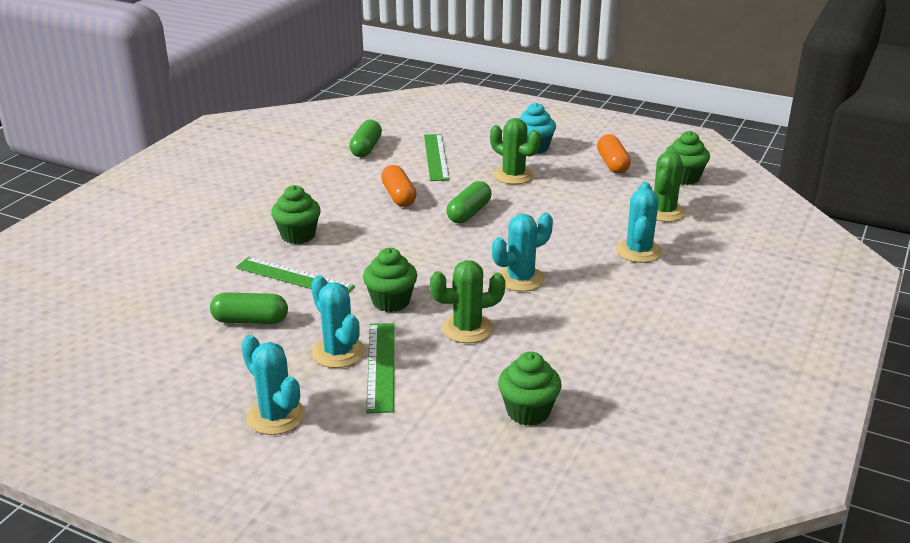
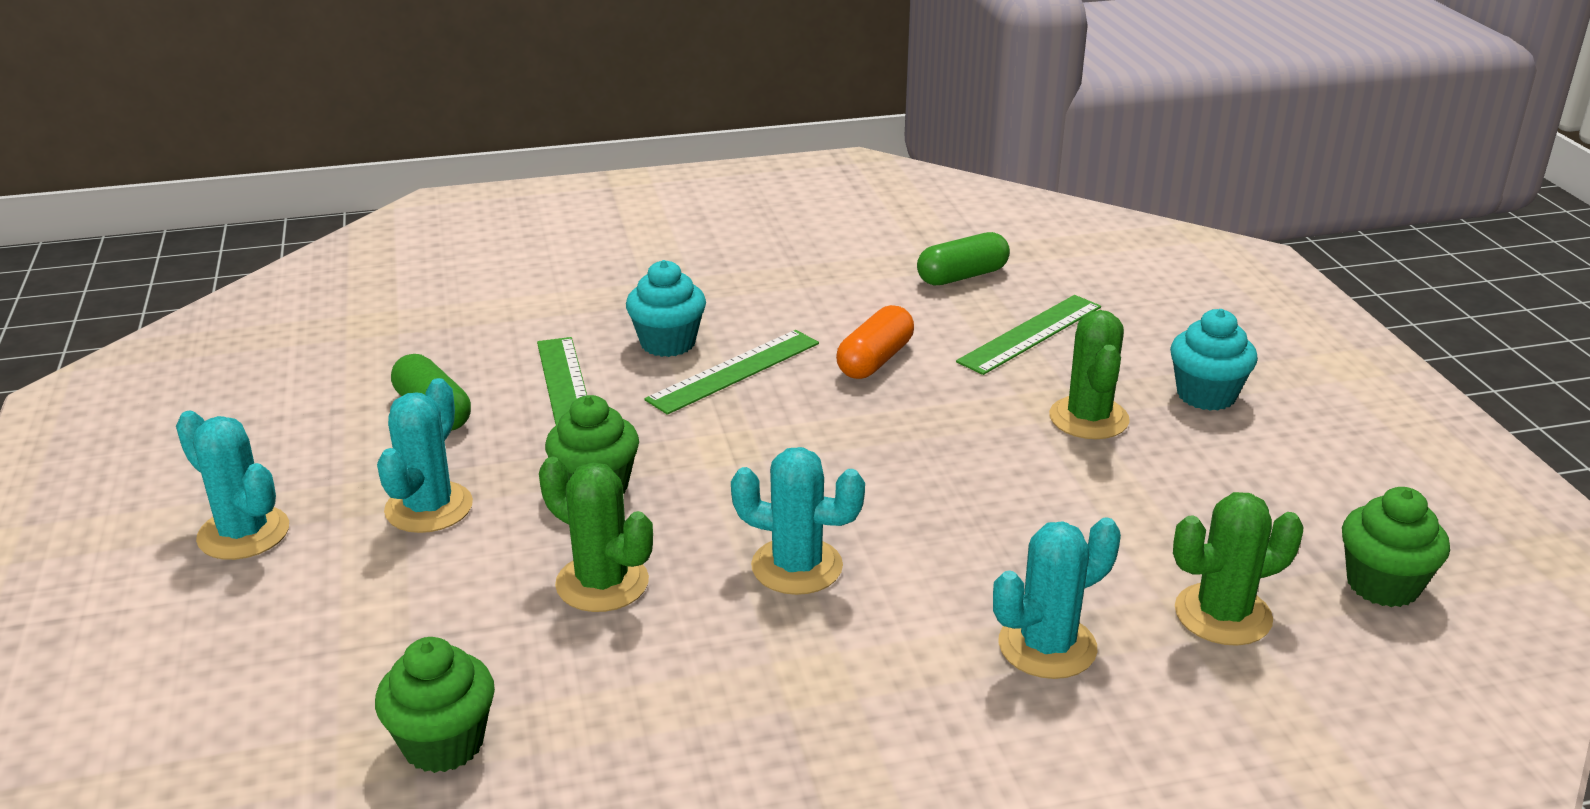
camera: 50 degrees right, 0 degrees up
(276, 416) = (243, 533): turquoise cactus -> turquoise cactus turned 60 degrees counterclockwise
(298, 235) = (668, 343): green cupcake -> turquoise cupcake
(381, 366) = (431, 556): green ruler -> green ruler (734, 371)
(469, 213) = (917, 434): green capsule -> none
(612, 164) = (1291, 489): orange capsule -> none

